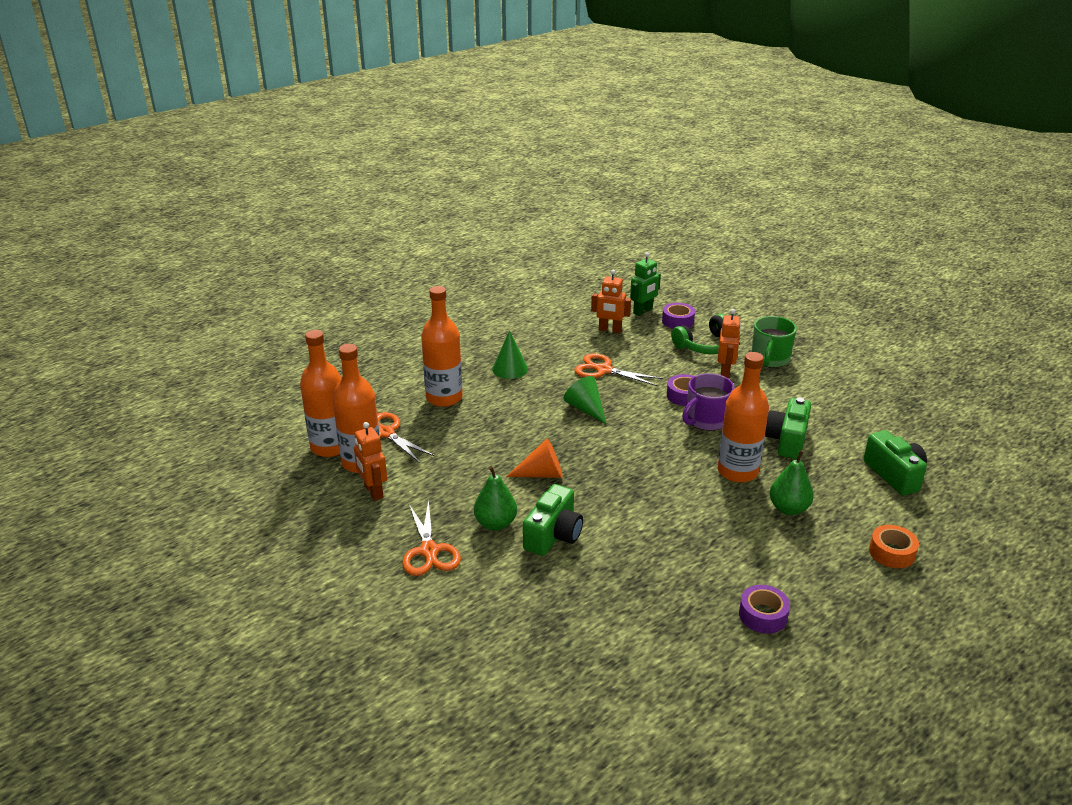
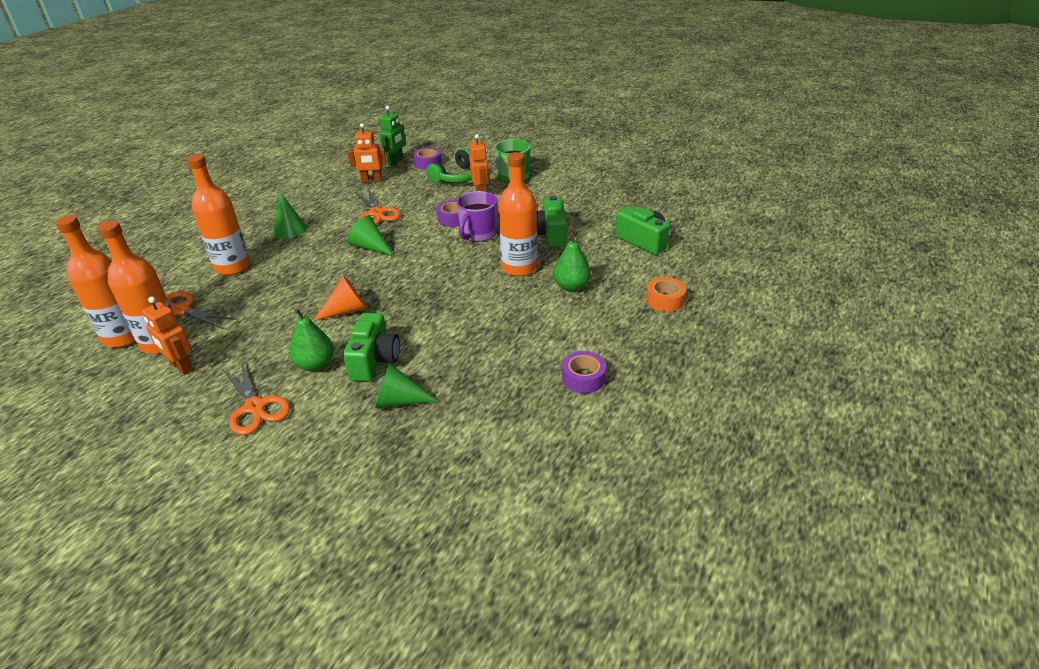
camera: 20 degrees left, 5 degrees up
(564, 584) = (398, 400): none -> green cone
(604, 370) = (377, 213): orange scissors -> orange scissors turned 120 degrees counterclockwise

